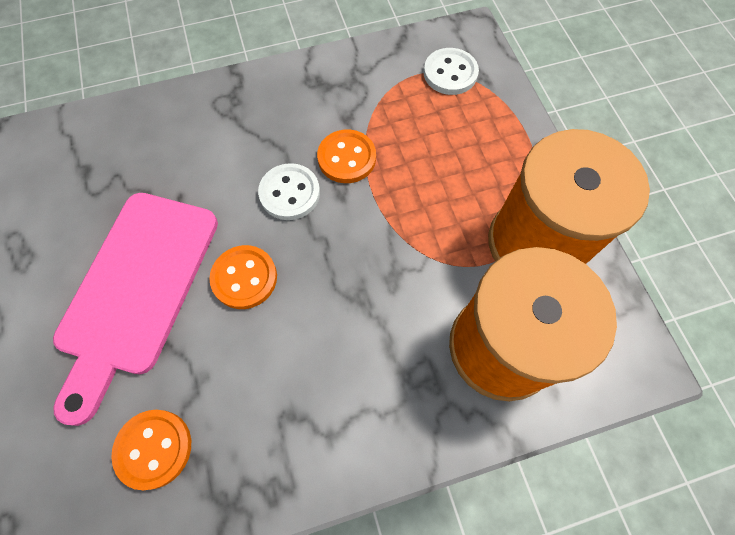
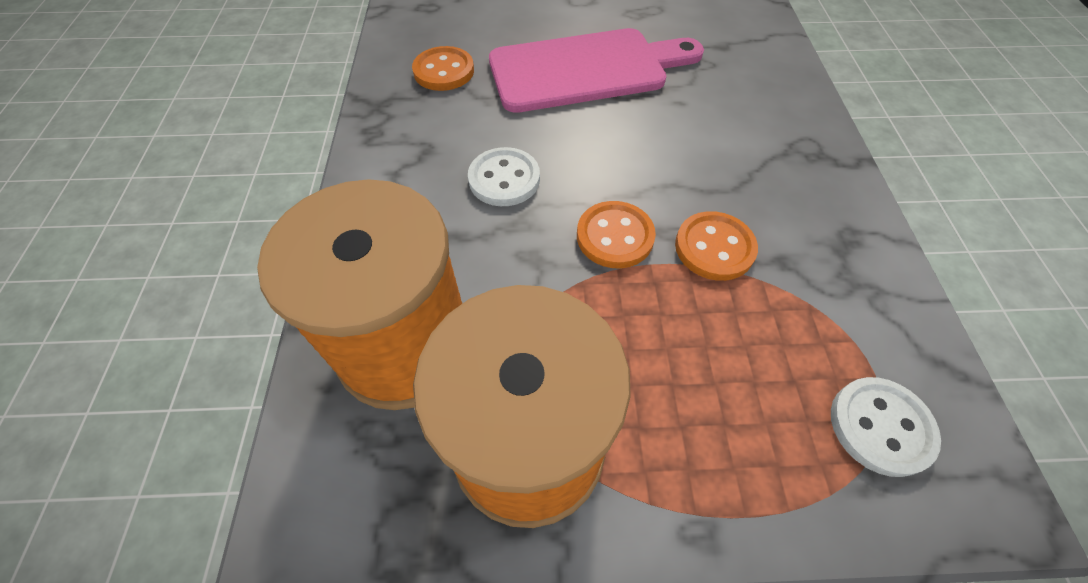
camera: 105 degrees right, 10 degrees down
(136, 289) = (586, 70): pink cutting board -> pink cutting board turned 135 degrees clockwise
(244, 278) = (574, 137): orange button -> orange button (615, 236)
(290, 193) = (669, 185): white button -> white button (504, 179)

